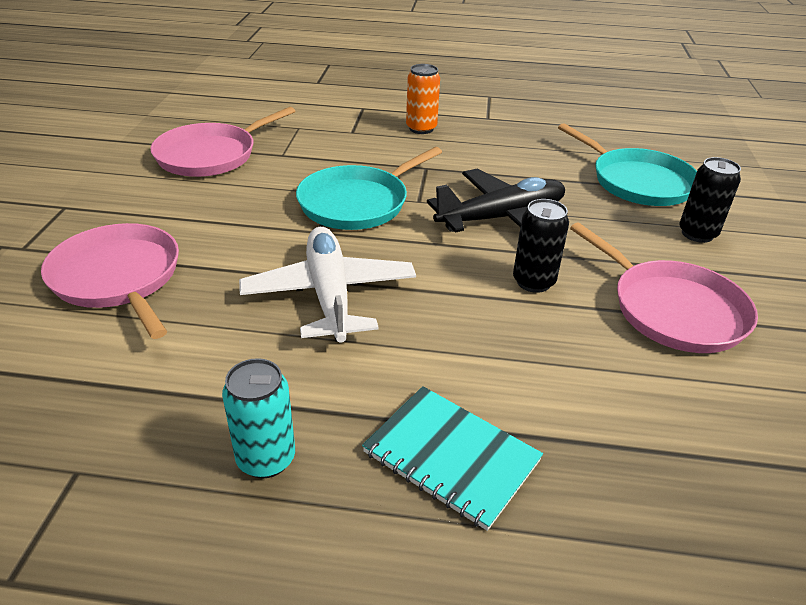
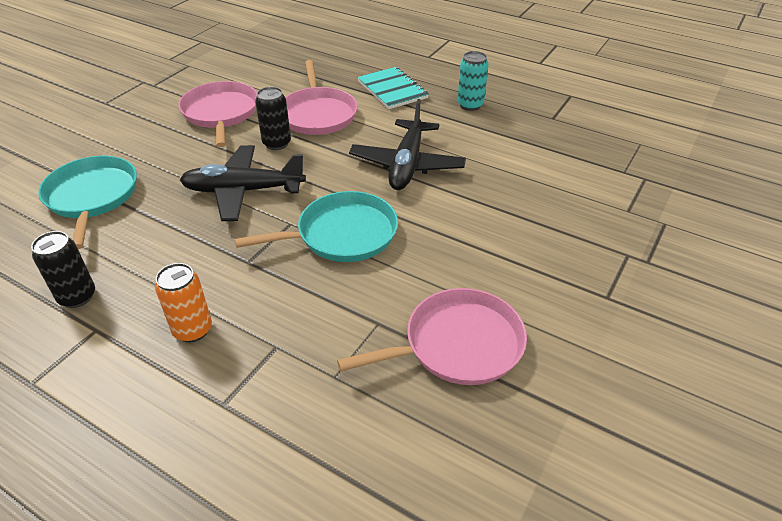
camera: 155 degrees left, 5 degrees up
(118, 278) = (546, 209): pink pan -> pink pan (318, 114)
(329, 295) = (407, 165): white plane -> black plane
(697, 234) = (129, 147): black can -> black can (77, 296)

